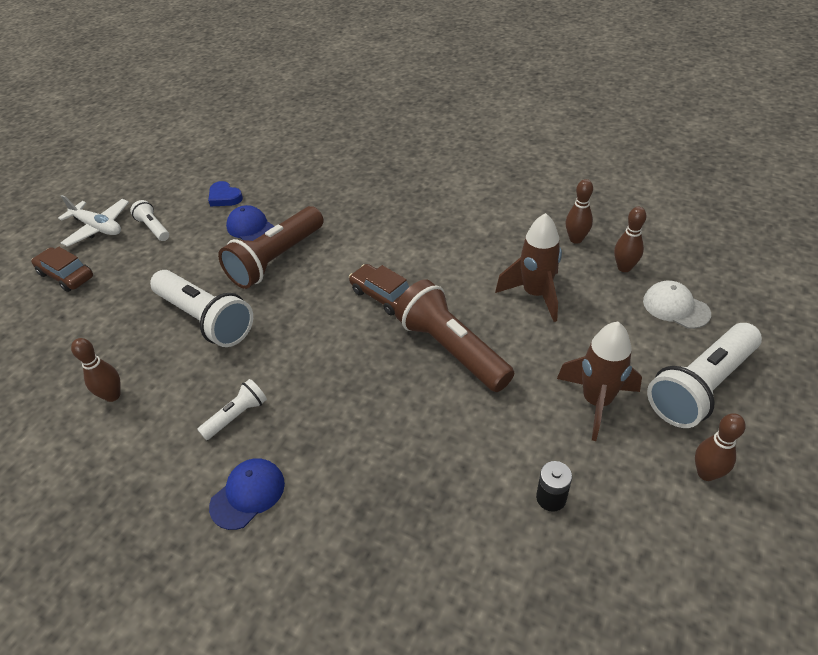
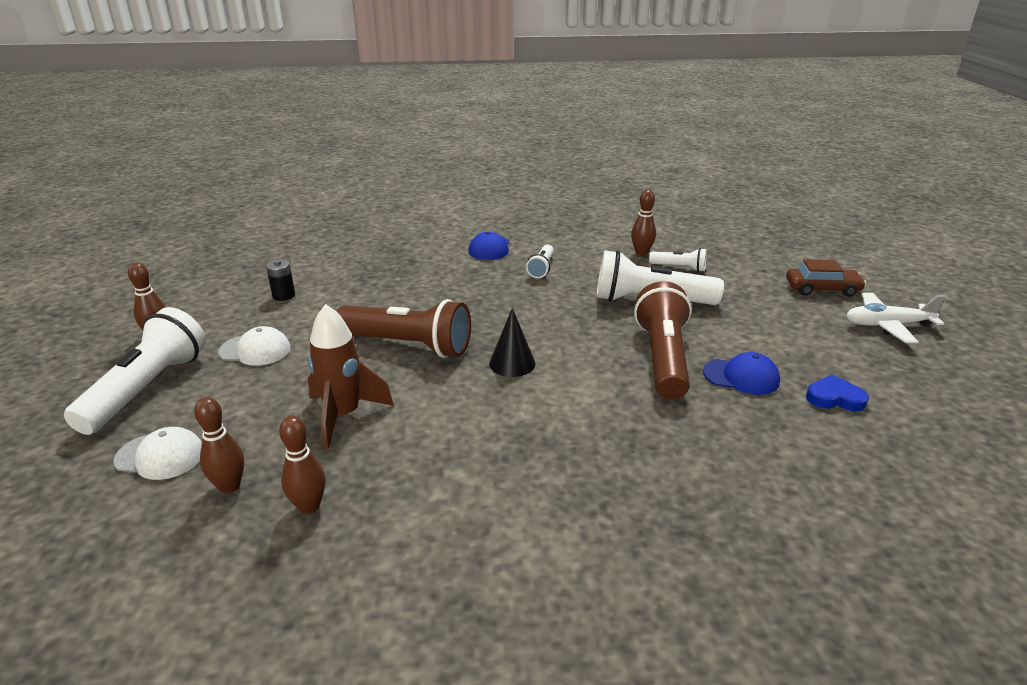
camera: 145 degrees right, 15 degrees down
(153, 228) = (836, 343): white flashlight -> white flashlight (679, 268)
(383, 296) = (512, 363): brown car -> black cone
(596, 402) = (255, 350): brown rocket -> white cap

